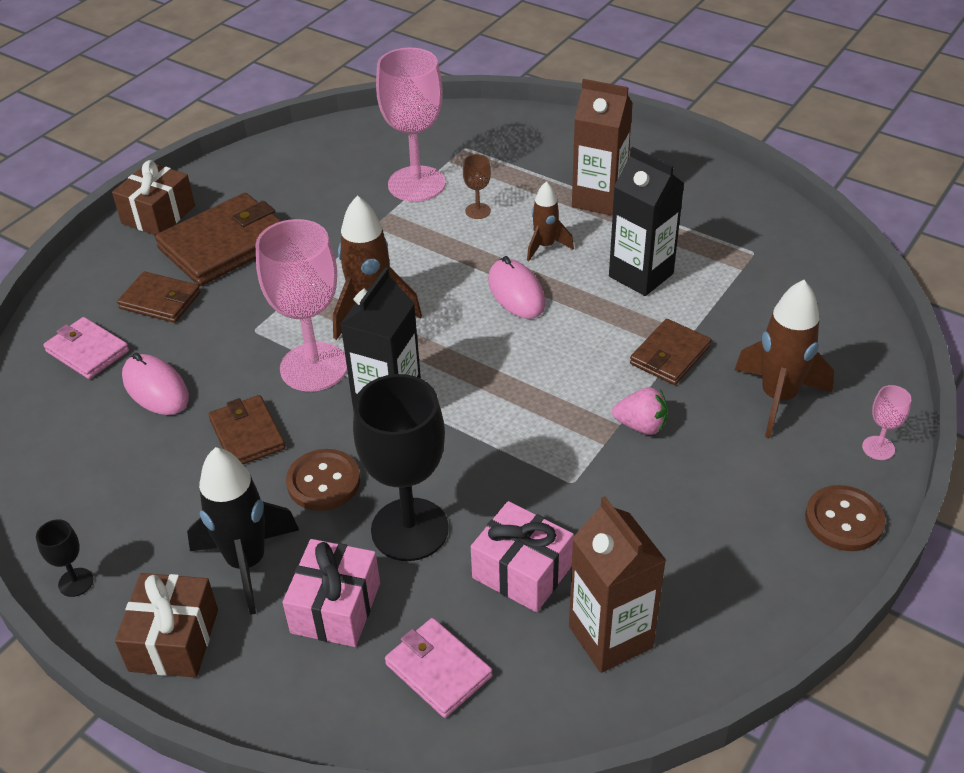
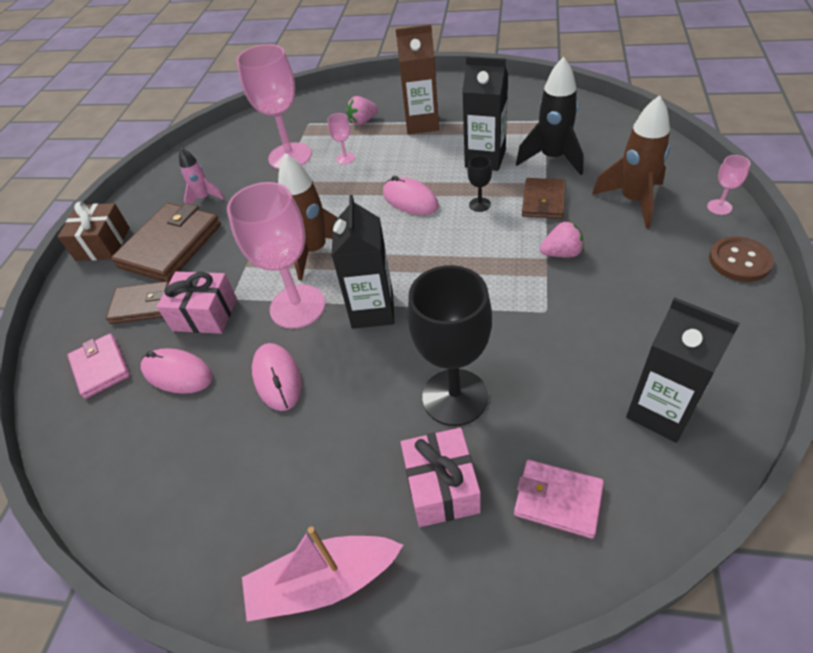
camera: 20 degrees left, 5 degrees up
(76, 582) = (202, 572): black goblet -> black goblet (479, 204)
(87, 351) = (101, 367): pink wallet -> pink wallet turned 45 degrees clockwise
(174, 640) = (323, 582): brown gift -> pink boat
(247, 434) = (277, 378): brown wallet -> pink mouse
(247, 563) = (344, 483): black rocket -> black rocket (552, 158)
(291, 201) = (204, 198): none -> pink rocket
(323, 482) = (363, 389): brown button -> none
(478, 211) = (345, 158): brown goblet -> pink goblet
(522, 572) = (561, 392): pink gift -> pink gift (205, 314)
(530, 169) = (363, 121): none -> pink strawberry
(545, 246) = (408, 164): brown rocket -> none
(610, 637) = (660, 411): brown carton -> black carton

